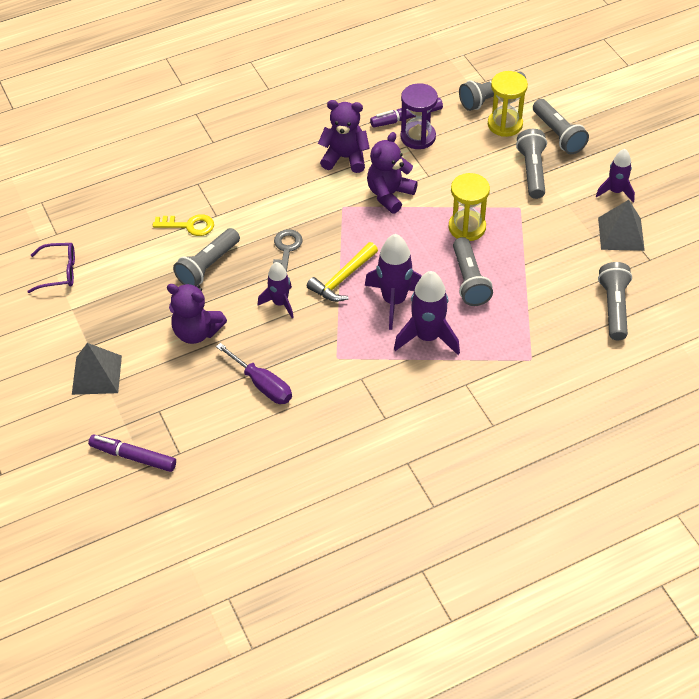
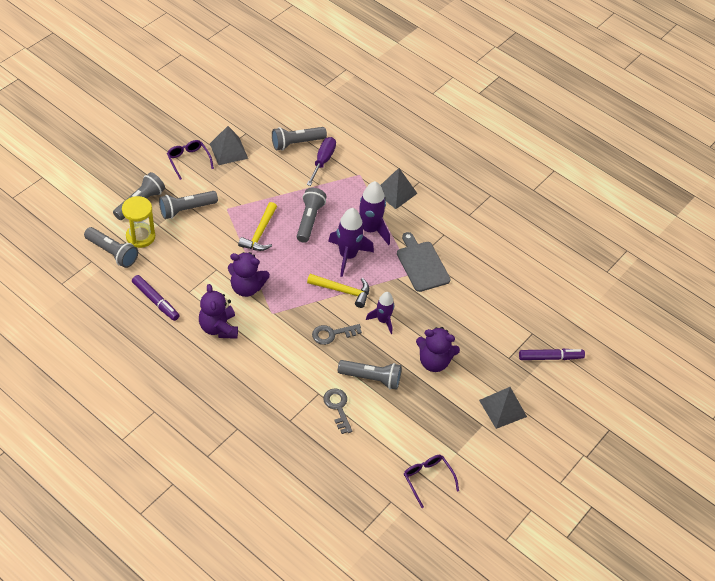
camera: 120 degrees left, 0 degrees up
(133, 457) = (550, 357): purple marker -> purple marker turned 90 degrees counterclockwise
(189, 225) = (338, 407): yellow key -> grey key
(197, 332) = (434, 361): purple teddy bear -> purple teddy bear turned 105 degrees clockwise
(262, 384) = (456, 306): purple screwdriver -> purple screwdriver (323, 161)
(345, 373) = (422, 264): none -> grey cutting board
(418, 137) = (176, 287): purple hourglass -> none
(467, 227) = (260, 233): yellow hourglass -> yellow hammer
(469, 280) = (309, 220): grey flashlight -> grey flashlight turned 45 degrees counterclockwise
(483, 389) = (395, 192): none -> grey pyramid
(615, 191) = (188, 160): purple rocket -> purple glasses

